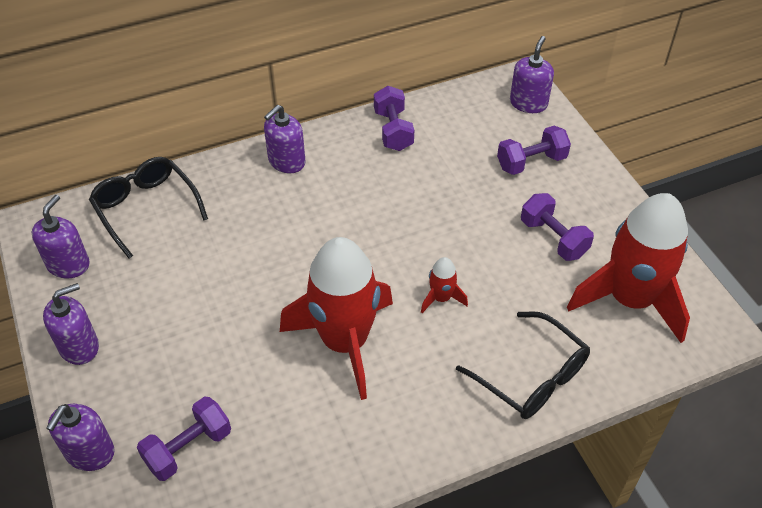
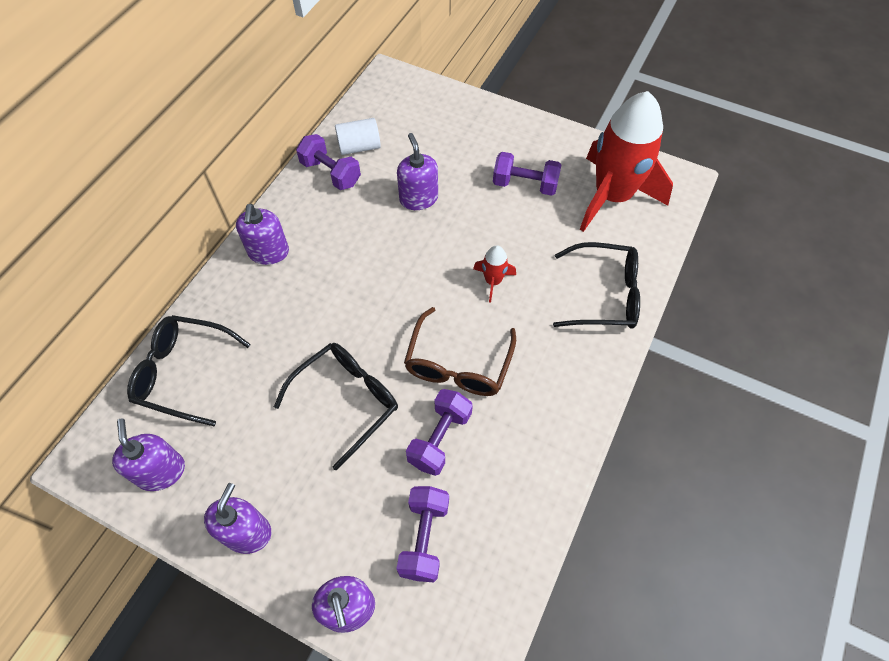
camera: 40 degrees left, 10 degrees up
(234, 307) = (347, 400): none -> black glasses
(345, 342) = (458, 364): red rocket -> brown glasses
(437, 123) = (359, 147): none -> white cylinder
(528, 103) = (411, 91): purple soap dispenser -> purple soap dispenser (418, 198)
(531, 162) = (456, 136): purple dumbbell -> purple dumbbell (439, 438)

